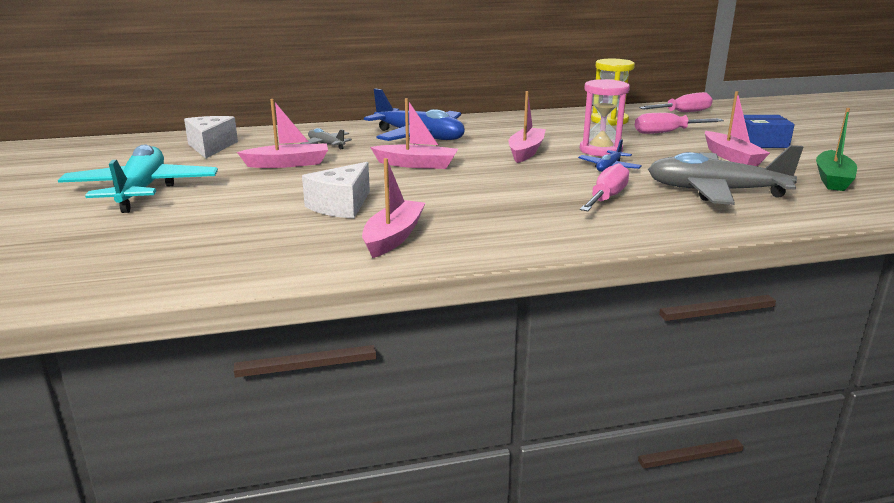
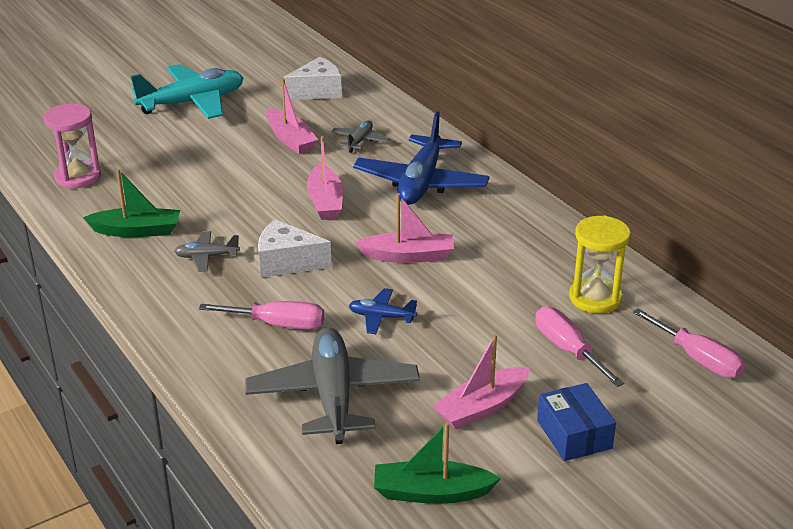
camera: 70 degrees right, 10 degrees up
(341, 206) = (196, 192): white cheese -> white cheese (286, 262)
(393, 237) = (137, 231): pink boat -> green boat
(473, 212) = (206, 257): none -> grey plane
(600, 150) = (447, 305): pink hourglass -> pink hourglass (78, 177)

